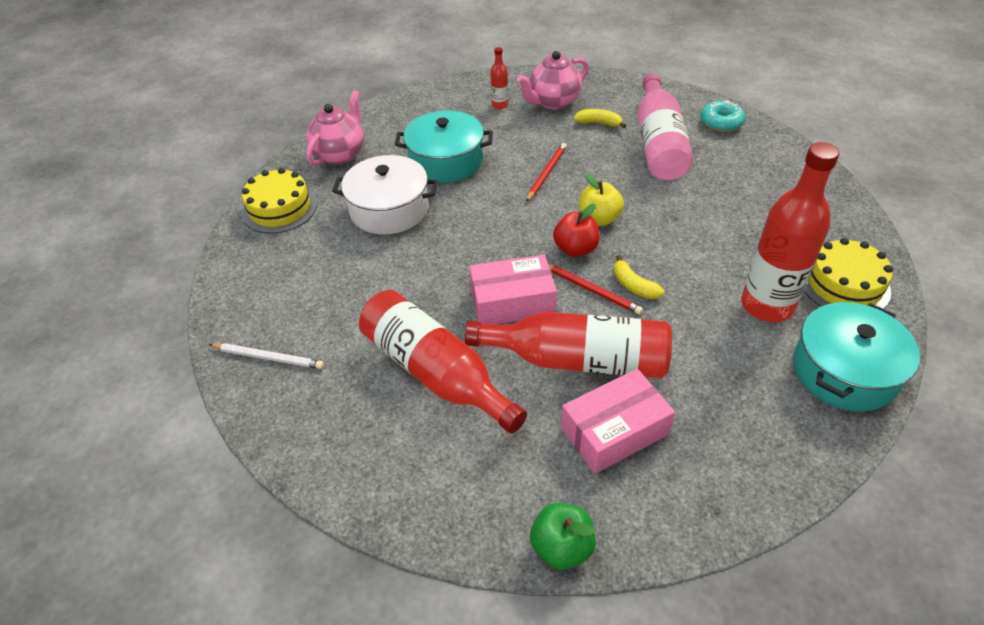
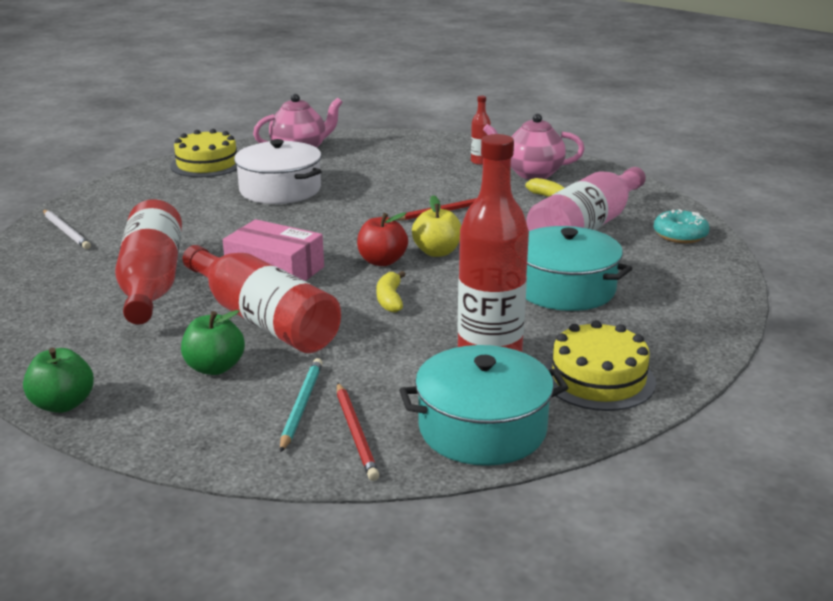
camera: 35 degrees right, 20 degrees down
(446, 161) = (373, 179): turquoise pot -> turquoise pot (565, 288)
(591, 290) = (350, 288): red pencil -> red pencil (356, 433)
(614, 431) = (215, 367): pink box -> green apple
(721, 427) = (301, 406): none -> turquoise pencil

